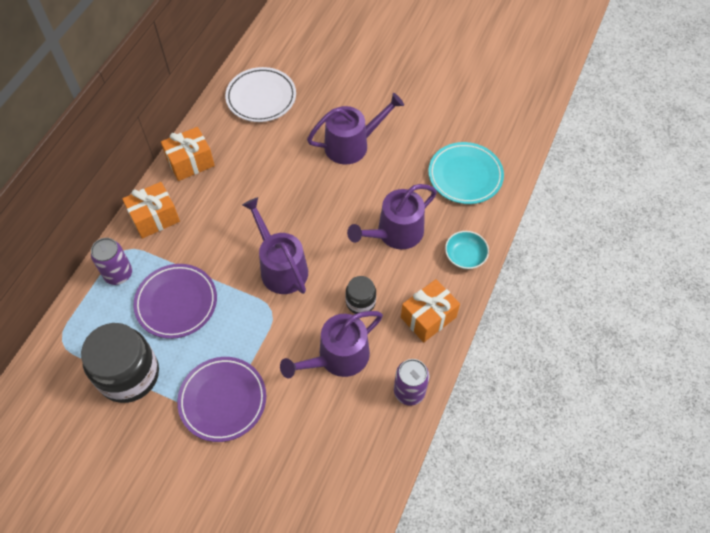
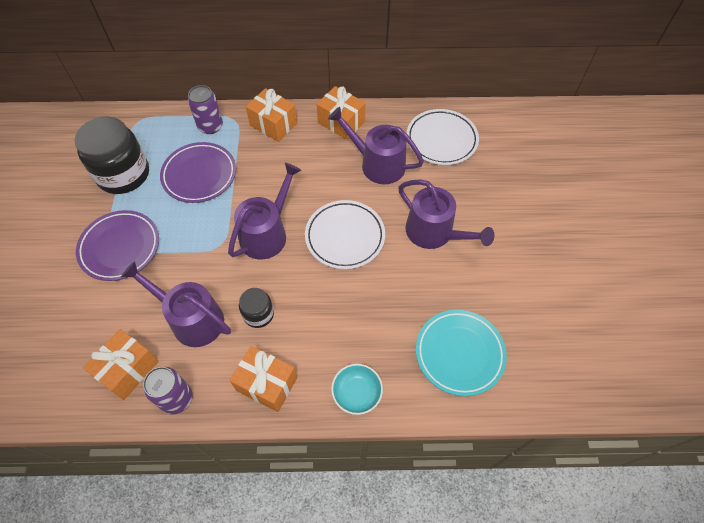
camera: 65 degrees right, 0 degrees up
(319, 209) = (345, 237): none -> white plate
(362, 425) = (128, 369): none -> orange gift
(395, 233) = (351, 313): purple watering can -> purple watering can (377, 164)

